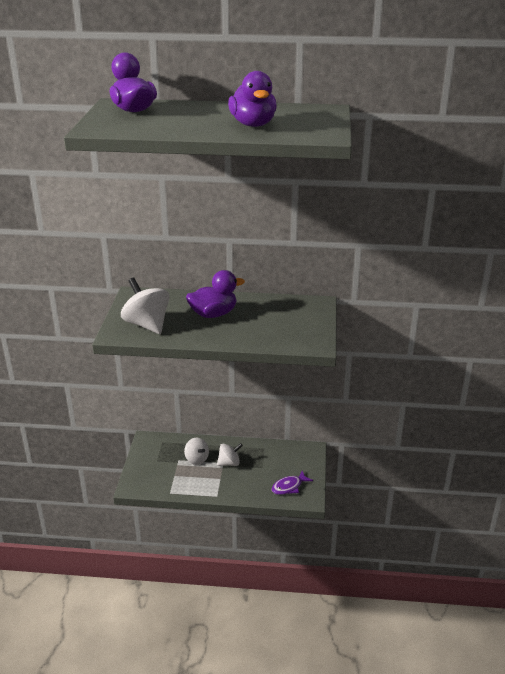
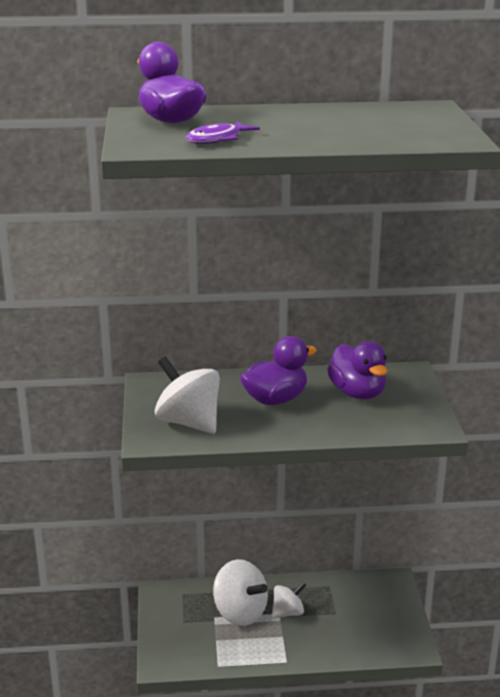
camera: 10 degrees left, 5 degrees down
(197, 459) = (240, 612): white spinning top -> white spinning top, size x1.67
(253, 124) = (351, 131): purple duck -> purple duck (357, 393)
(289, 487) = (382, 636): purple fish -> purple fish (217, 139)

